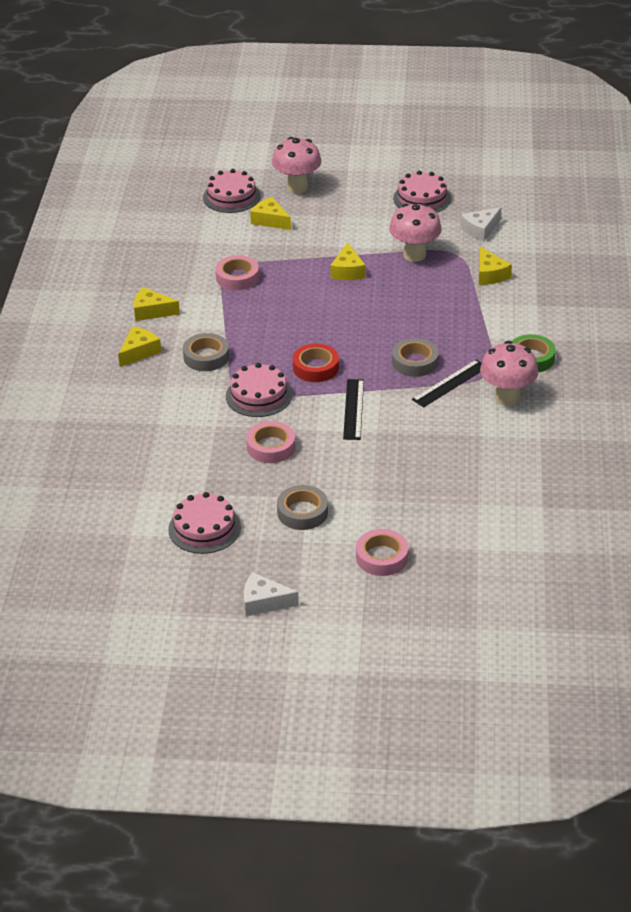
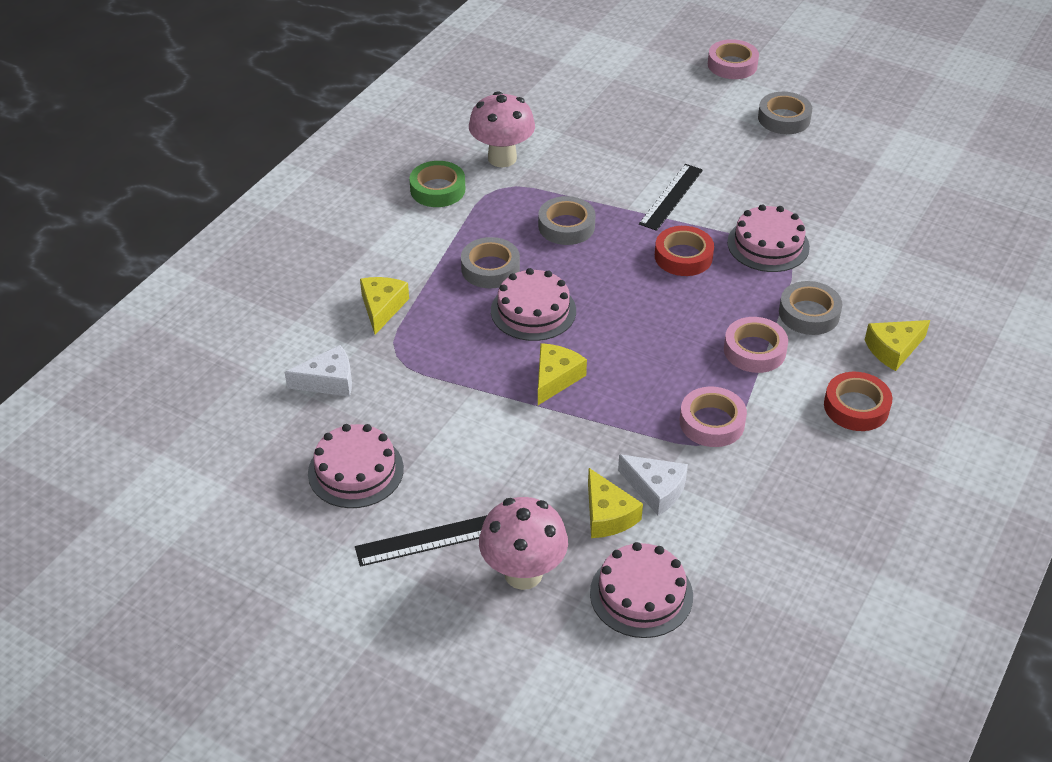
camera: 155 degrees left, 5 degrees up
(151, 311) = (856, 407): yellow cheese -> red tape
(204, 528) = (887, 133): pink cake -> pink cake (533, 311)
(264, 602) = (856, 63): white cheese -> white cheese (655, 489)
(271, 447) = (783, 186): pink tape -> pink tape (754, 350)
(414, 255) = (449, 372): pink mushroom -> none
(443, 318) = (490, 268): none -> grey tape
(450, 383) = (547, 191): black ruler -> black ruler (425, 540)

